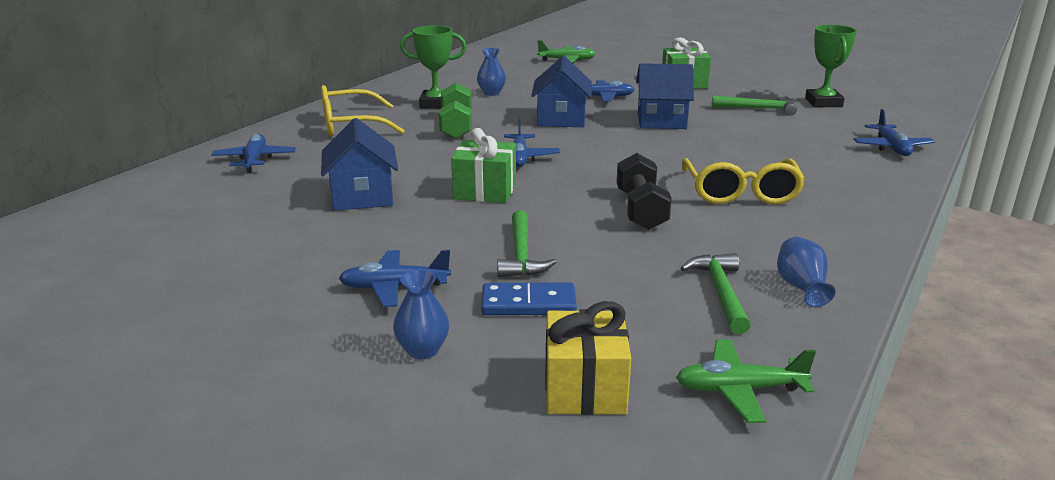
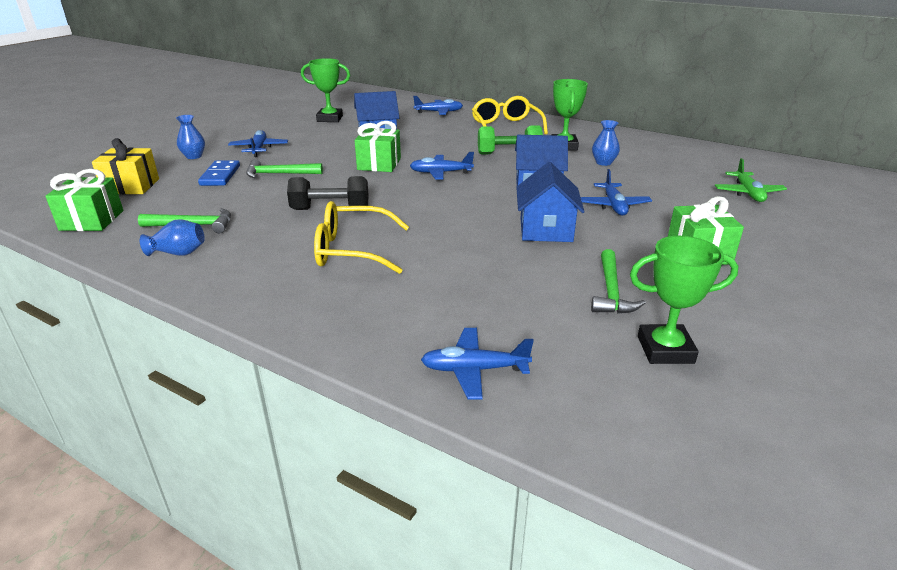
camera: 90 degrees right, 5 degrees up
(237, 239) = (330, 119): none -> green trophy
(739, 390) = (92, 220): green plane -> green gift

